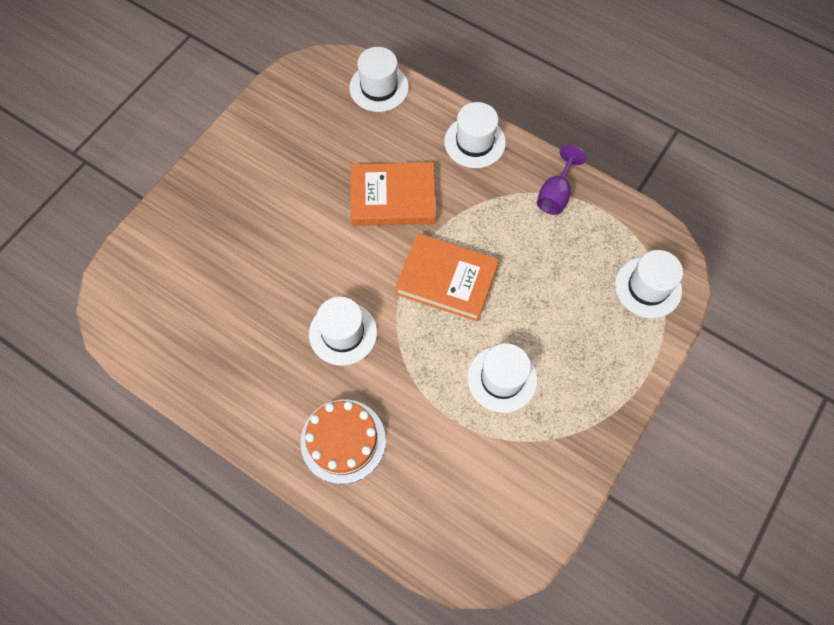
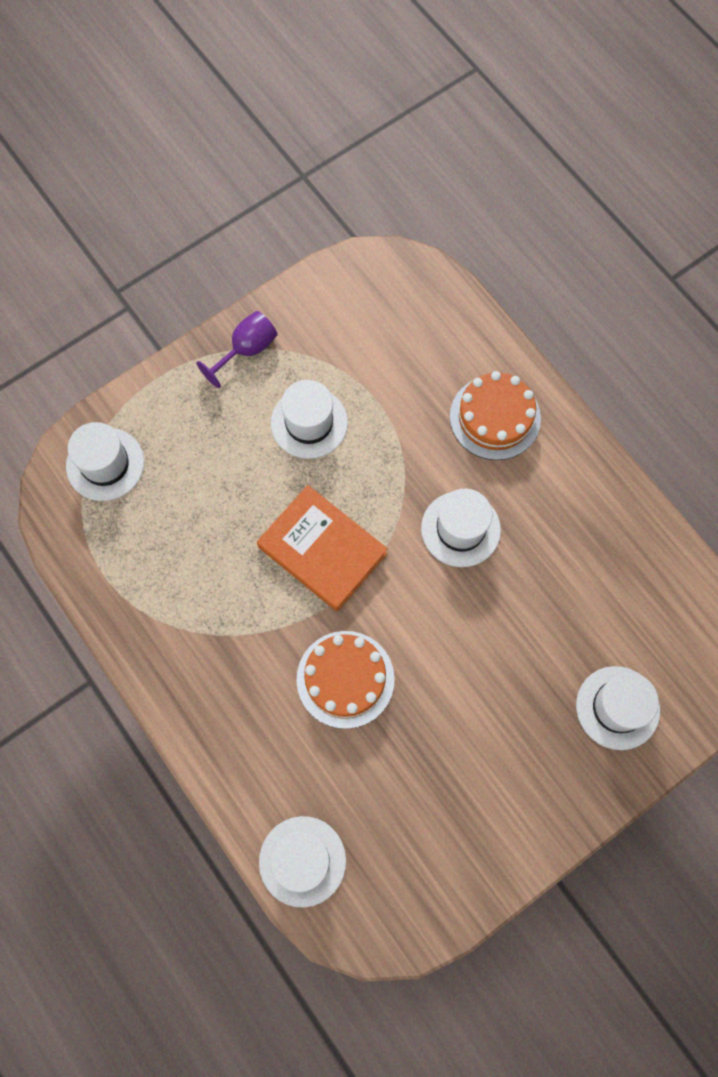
camera: 160 degrees left, 5 degrees up
(393, 198) = (345, 679): orange book -> orange cake
(474, 142) = (211, 723): white hat -> white hat (617, 707)
(555, 194) = (147, 612): purple goblet -> purple goblet (247, 350)

